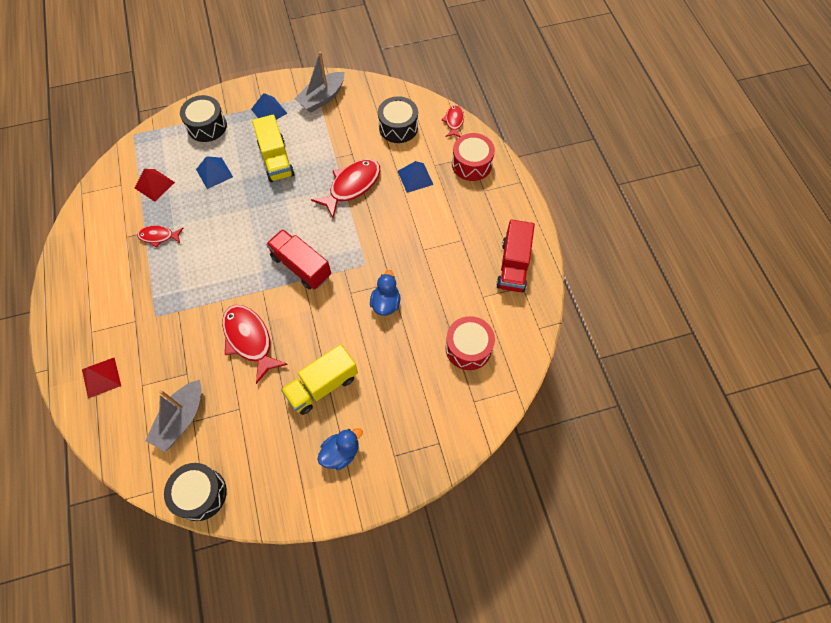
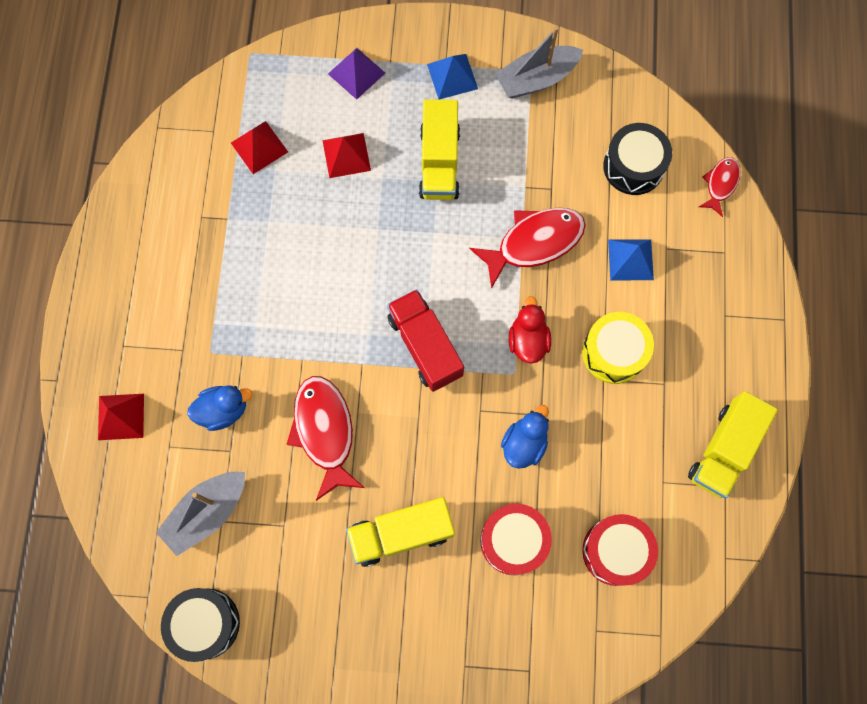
camera: 20 degrees right, 10 degrees up
(159, 236) = (245, 232): red fish -> none
(207, 126) = (356, 73): black drum -> purple pyramid
(214, 173) = (346, 155): blue pyramid -> red pyramid
(341, 452) = (397, 635): blue duck -> blue duck (223, 410)
(367, 242) = (528, 340): none -> red duck
(424, 232) = (614, 352): none -> yellow drum
(471, 164) = (722, 265): red drum -> red drum (513, 541)
(513, 266) = (724, 450): red truck -> yellow truck

